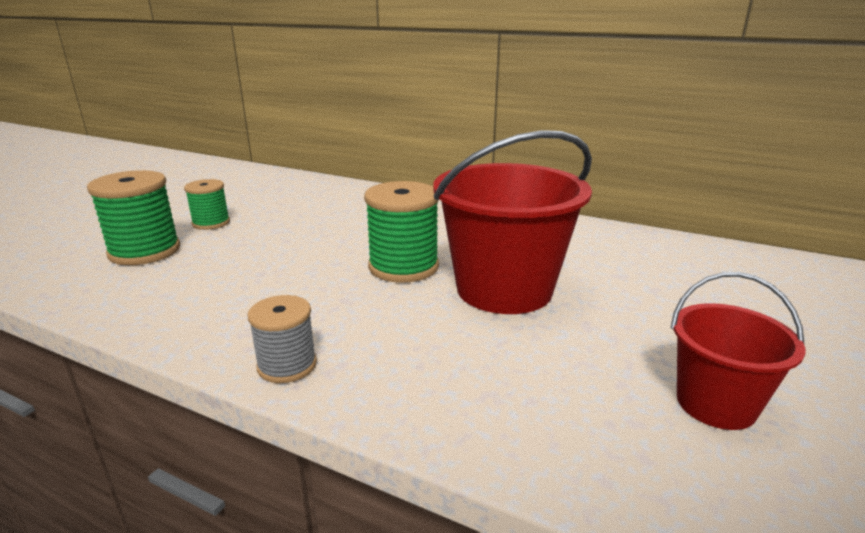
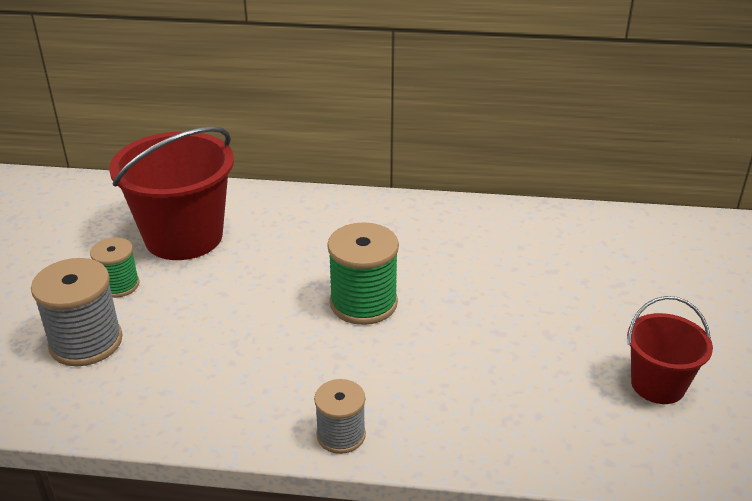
camera: 20 degrees left, 10 degrees up
(145, 251) = (86, 342): green spool -> grey spool
(504, 289) = (466, 310): red bucket -> red bucket (184, 237)

